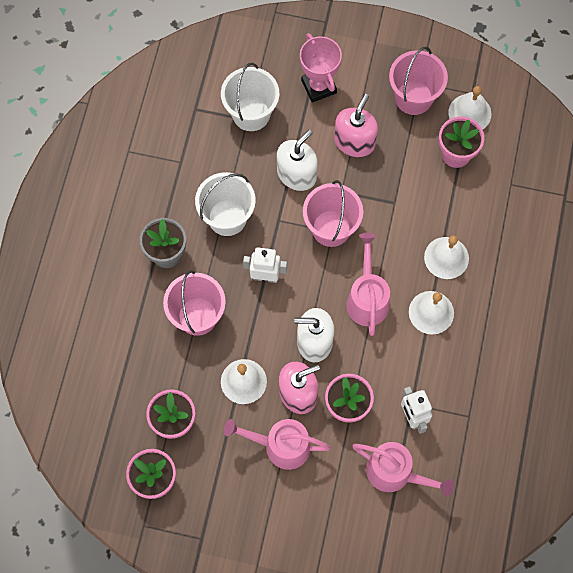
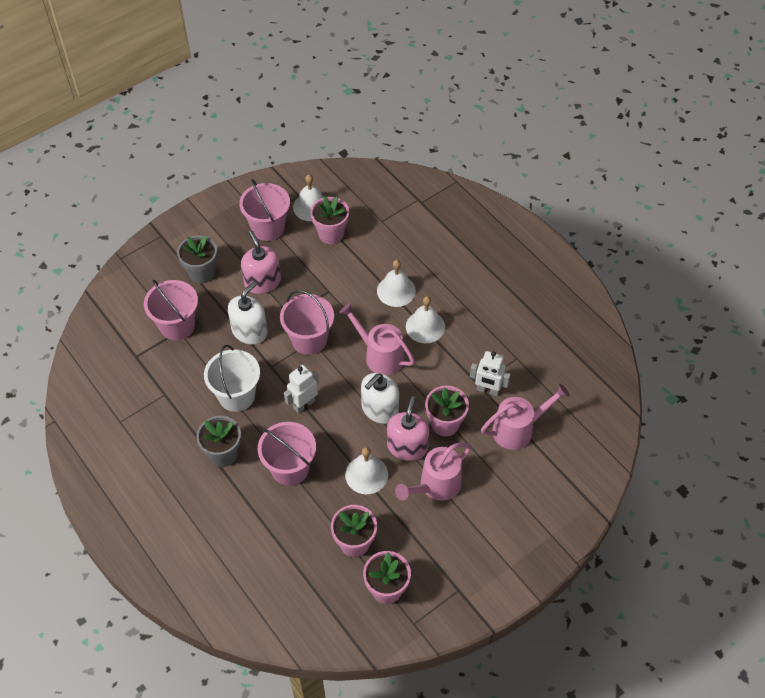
camera: 50 degrees left, 15 degrees down
(251, 114) = (177, 326): white bucket -> pink bucket
(296, 174) = (249, 331): white soap dispenser -> white soap dispenser turned 45 degrees clockwise
(319, 86) = (202, 273): pink trophy -> grey flower pot

